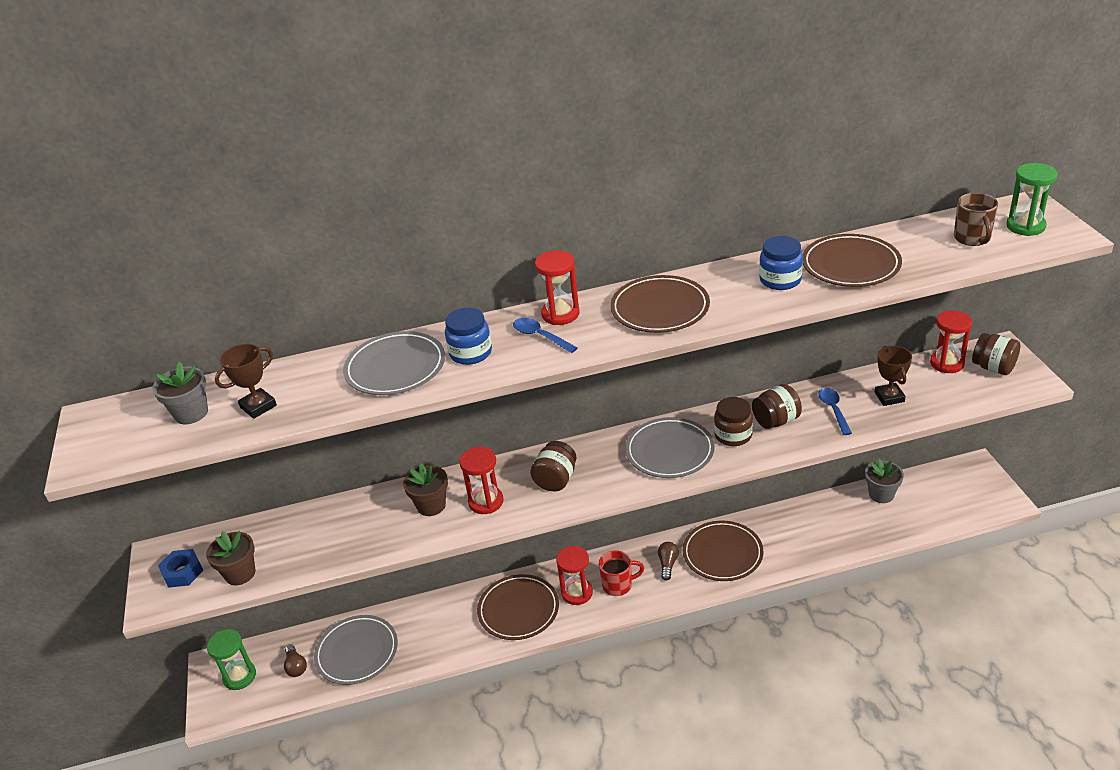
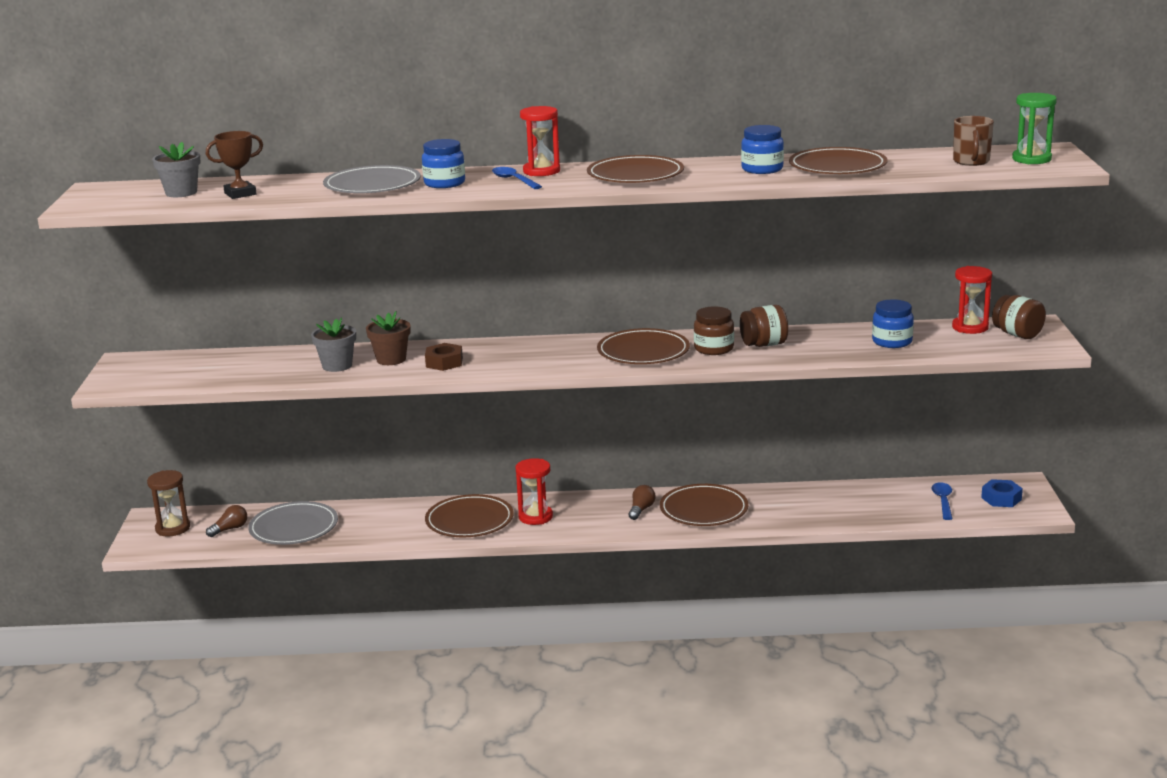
camera: 10 degrees right, 15 degrees down
(182, 572) = (141, 372): blue nut -> blue nut (1001, 498)
(239, 676) = (173, 528): green hourglass -> brown hourglass
(240, 573) = (192, 378): brown flower pot -> none
(296, 666) = (230, 529): brown light bulb -> brown light bulb turned 120 degrees counterclockwise
(486, 502) = (444, 362): red hourglass -> brown nut
(556, 480) = (520, 357): brown jar -> none
(618, 585) = (581, 517): red mug -> none
(669, 451) = (643, 351): grey plate -> brown plate
(833, 410) = (828, 344): blue spoon -> blue spoon (943, 501)
(881, 494) = (902, 490): grey flower pot -> grey flower pot (337, 366)
(889, 397) = (892, 342): brown trophy -> blue jar

